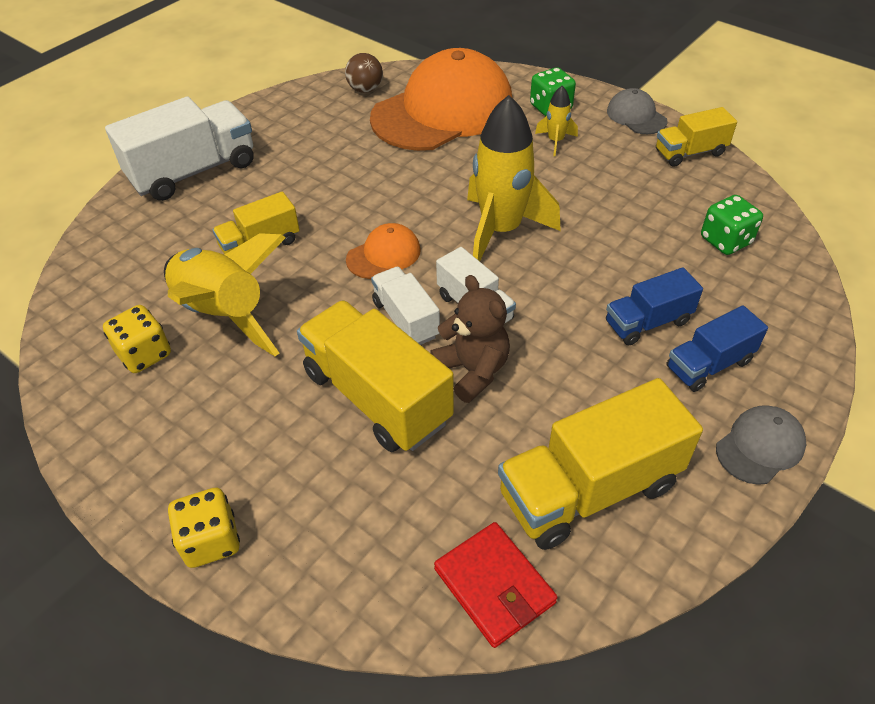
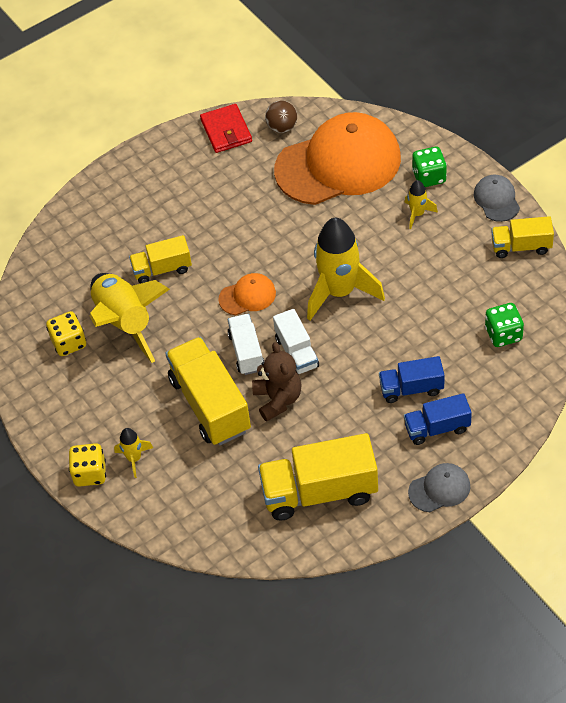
camera: 20 degrees right, 5 degrees up
(193, 171) = (126, 191): white truck -> none
(280, 501) = (134, 459): none -> yellow rocket
(494, 586) = (242, 533): red wallet -> red wallet (226, 131)

